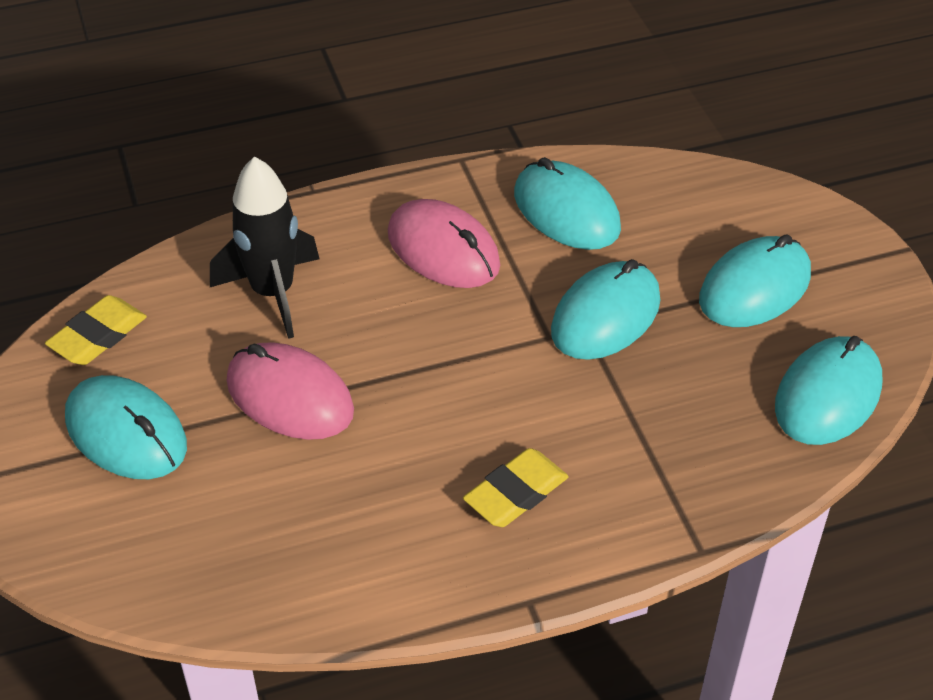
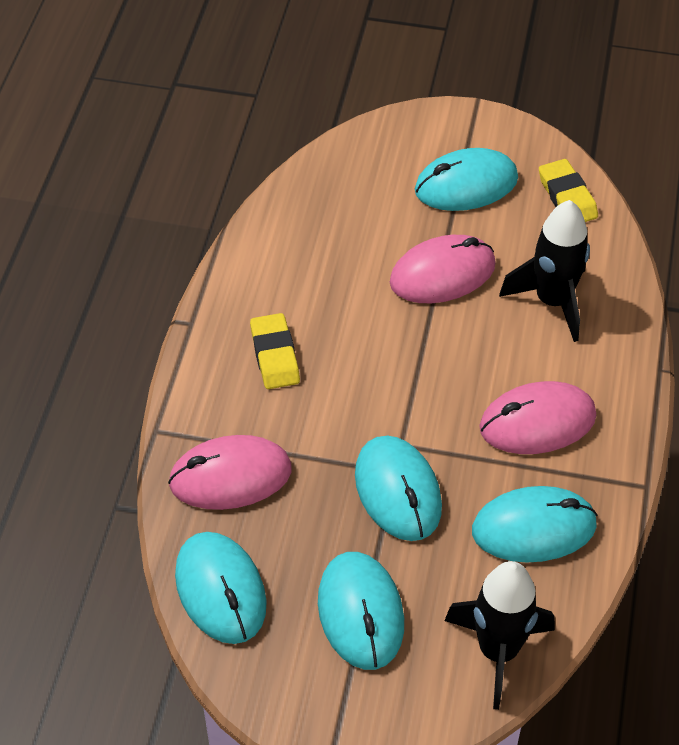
camera: 120 degrees right, 5 degrees up
(701, 452) = (230, 476): none -> pink mouse
(707, 190) = (498, 651): none -> black rocket

